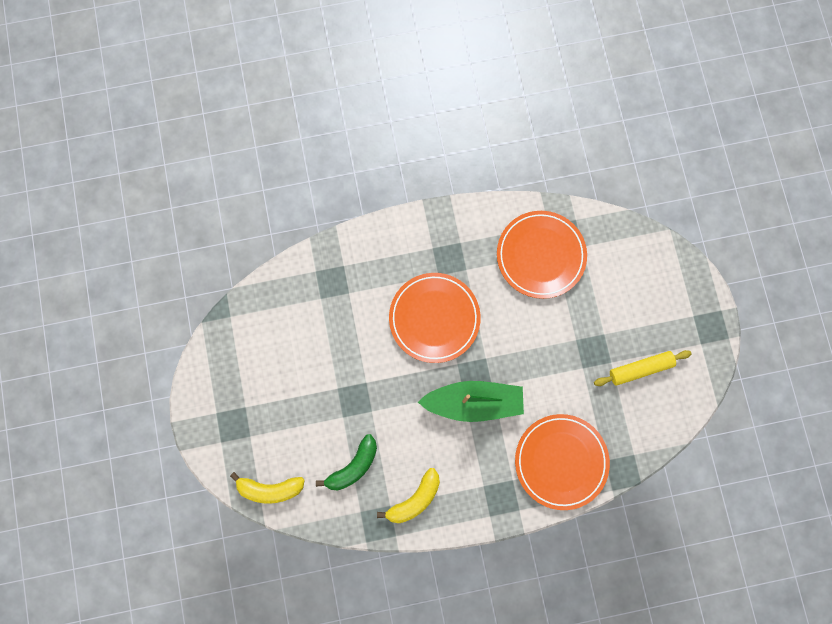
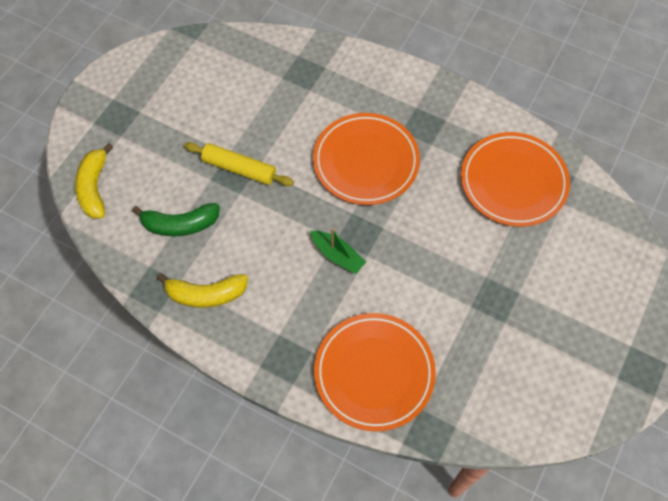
camera: 40 degrees right, 15 degrees down
(270, 489) = (94, 188): yellow banana -> yellow banana turned 45 degrees clockwise
(473, 402) = (337, 255): green boat -> green boat, size x0.51
(640, 369) = (531, 352): yellow rolling pin -> yellow rolling pin (239, 169)

